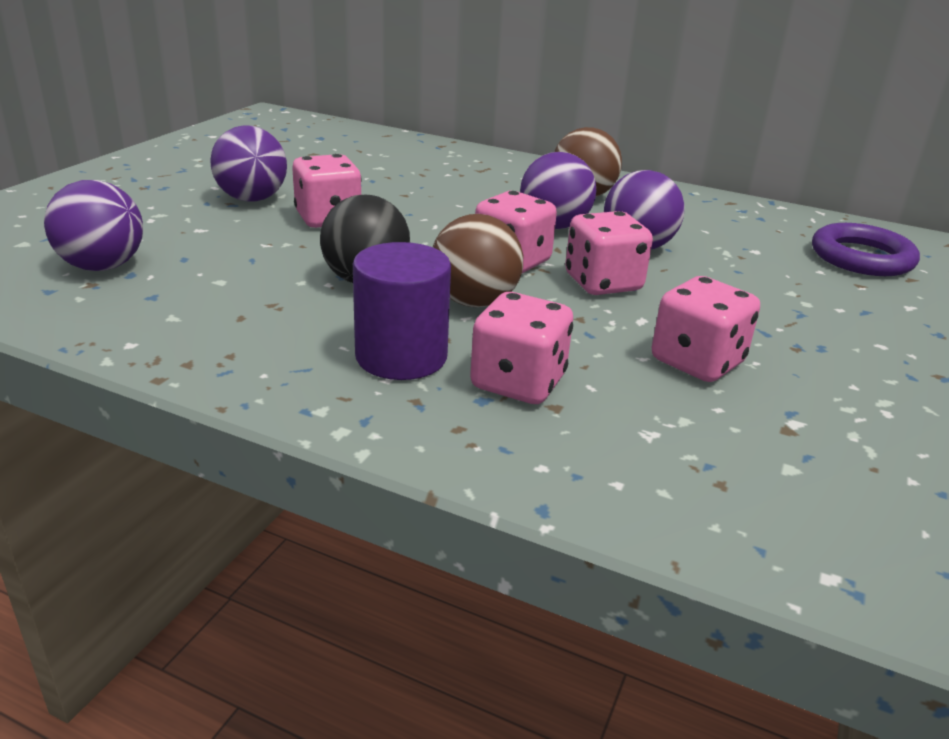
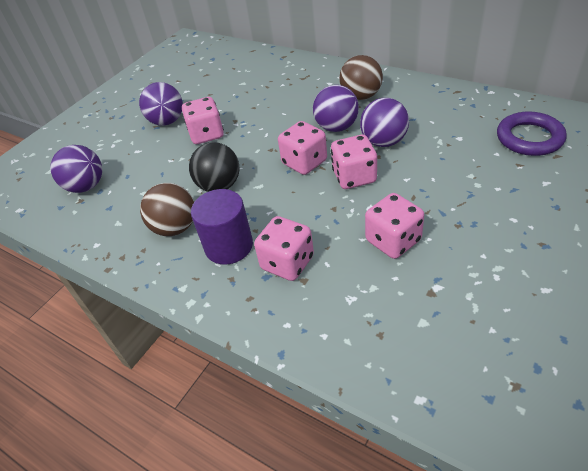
camera: 15 degrees right, 15 degrees up
(474, 302) = (276, 199): brown ball -> brown ball (175, 228)

